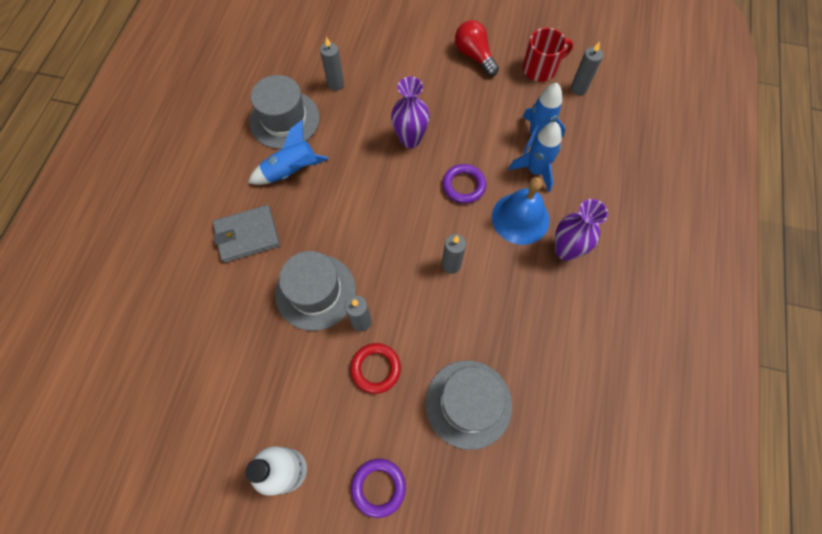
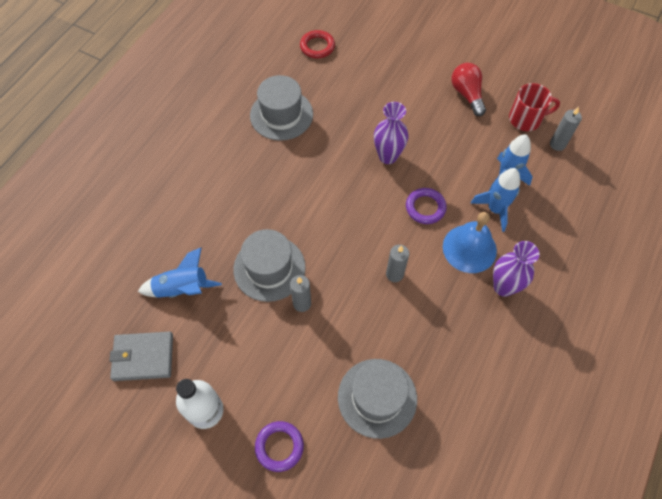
camera: 15 degrees right, 5 degrees down
(247, 235) = (224, 206): grey wallet -> grey wallet (143, 357)
(291, 171) = (276, 160): blue rocket -> blue rocket (182, 288)
(335, 84) = (334, 93): grey candle -> none
(376, 368) = (304, 346): red ring -> red ring (317, 46)

